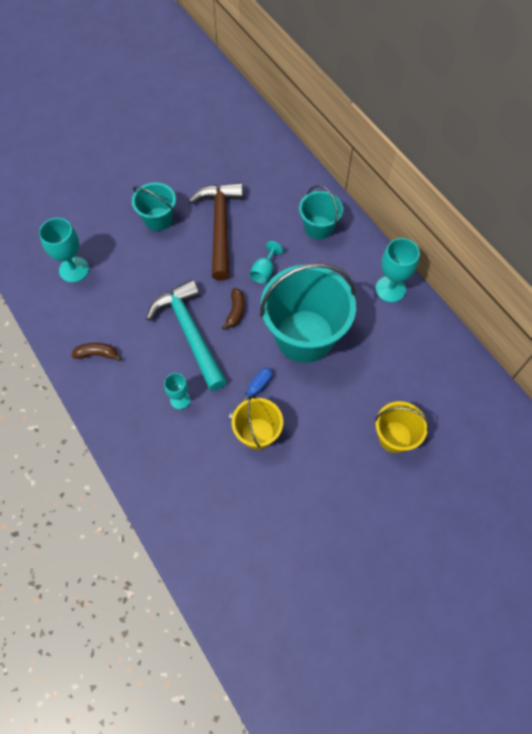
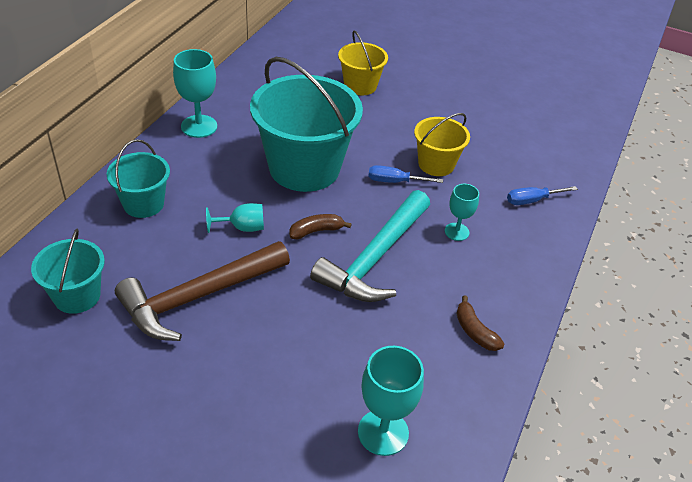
camera: 125 degrees left, 20 degrees down
(158, 219) = (226, 374): turquoise bucket -> turquoise bucket (77, 296)
(176, 480) = (532, 200): none -> blue screwdriver

